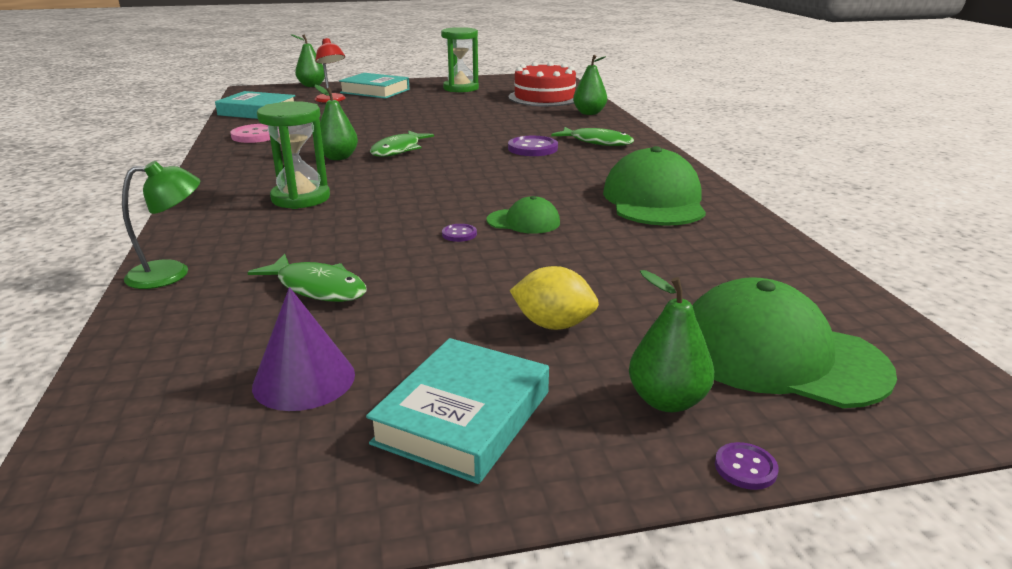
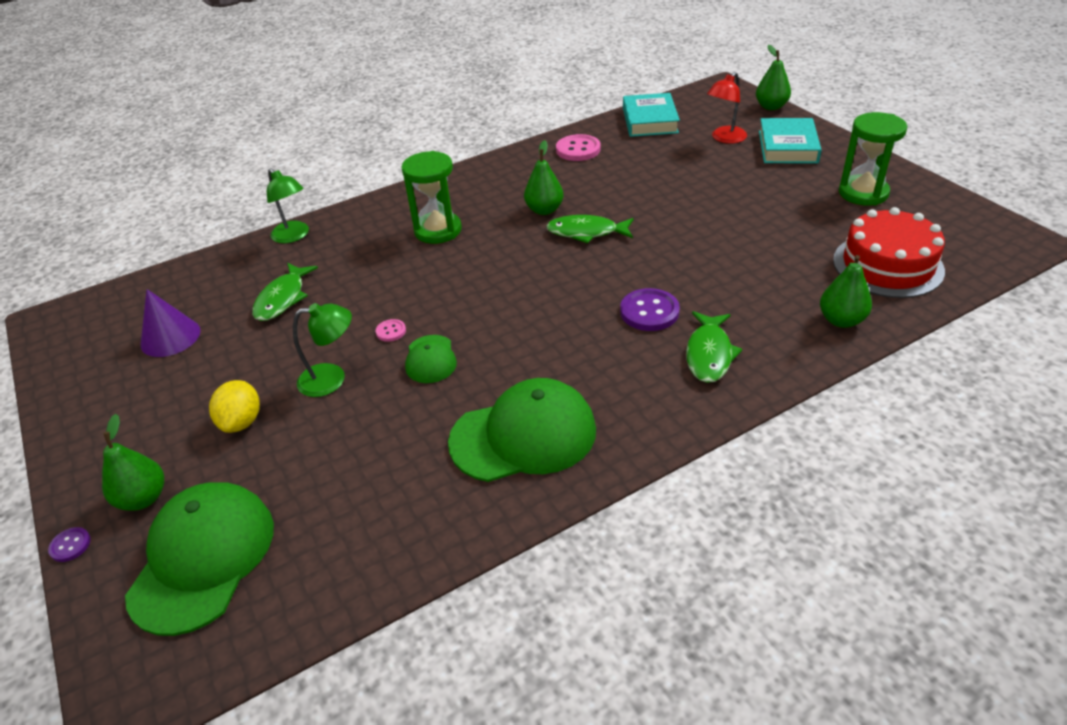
camera: 75 degrees right, 15 degrees up
(459, 234) = (391, 331): purple button -> pink button
(463, 417) = (130, 410): turquoise book -> none
(514, 268) = (332, 379): none -> green lamp

